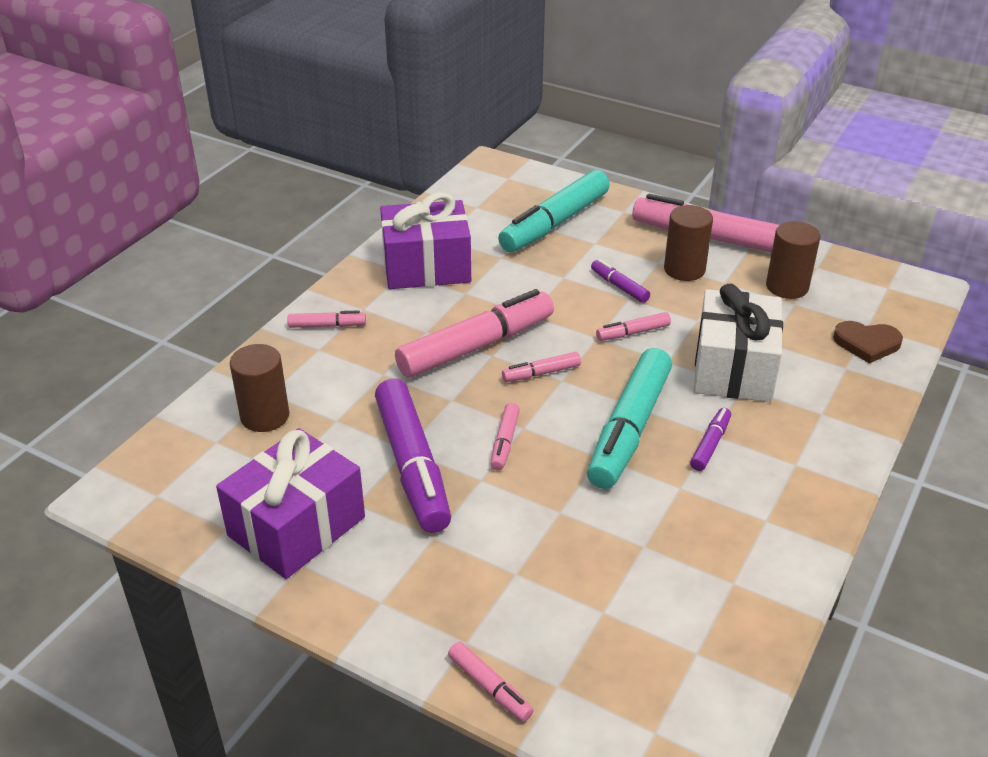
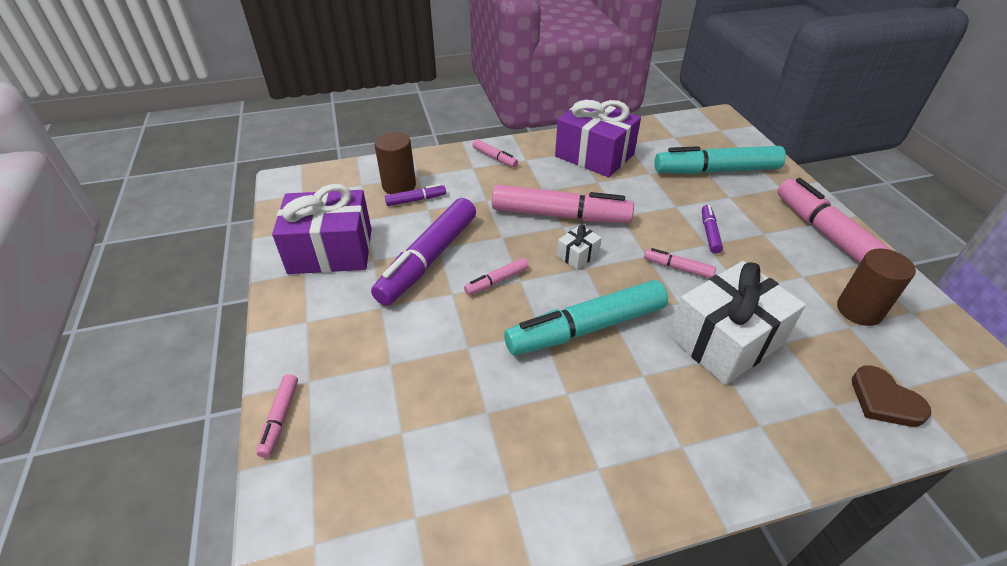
camera: 45 degrees right, 5 degrees up
(541, 373) = (577, 255): pink marker -> white gift
(684, 269) = (779, 249): brown cylinder -> none
(710, 444) = (631, 380): purple marker -> purple marker (416, 200)

